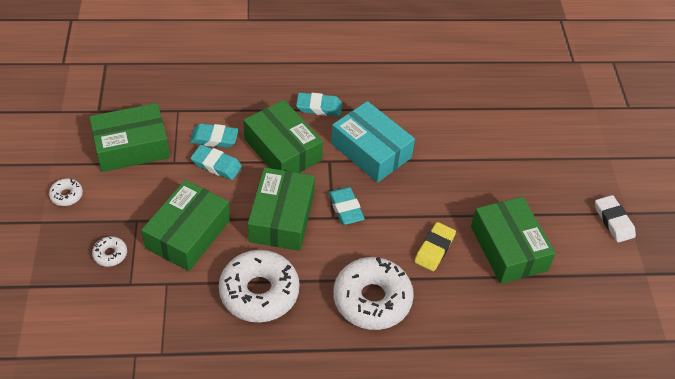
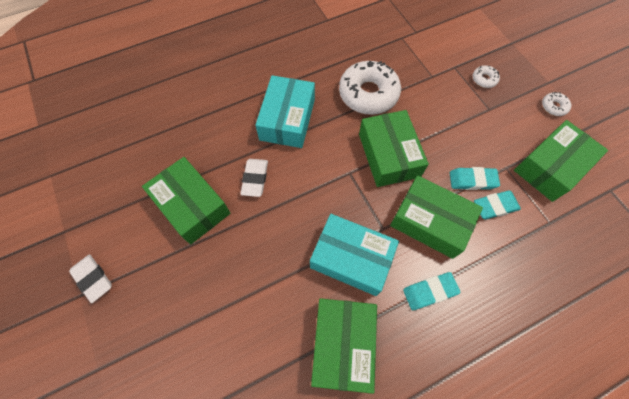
camera: 160 degrees right, 15 degrees up
(188, 234) = (446, 114): green box -> green box (343, 344)
(345, 208) = (343, 185): turquoise eraser -> none
(372, 299) = (287, 119): white donut -> turquoise box
(434, 249) = (255, 179): yellow eraser -> white eraser

